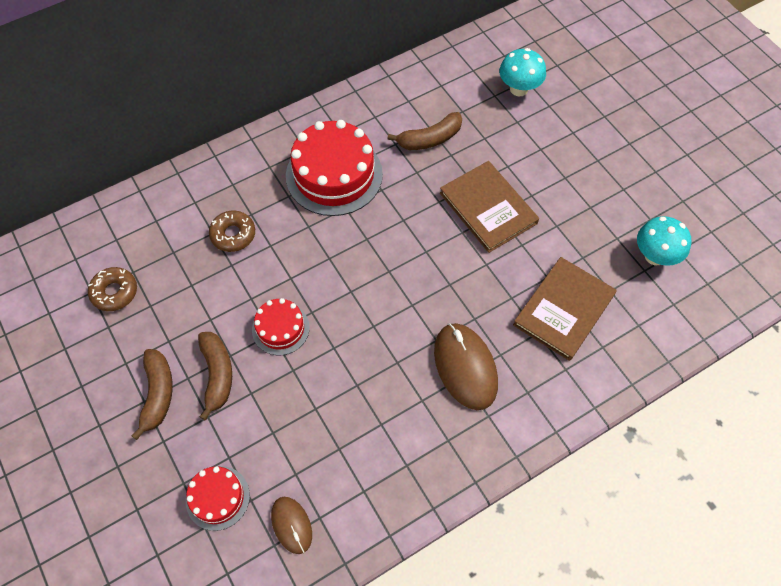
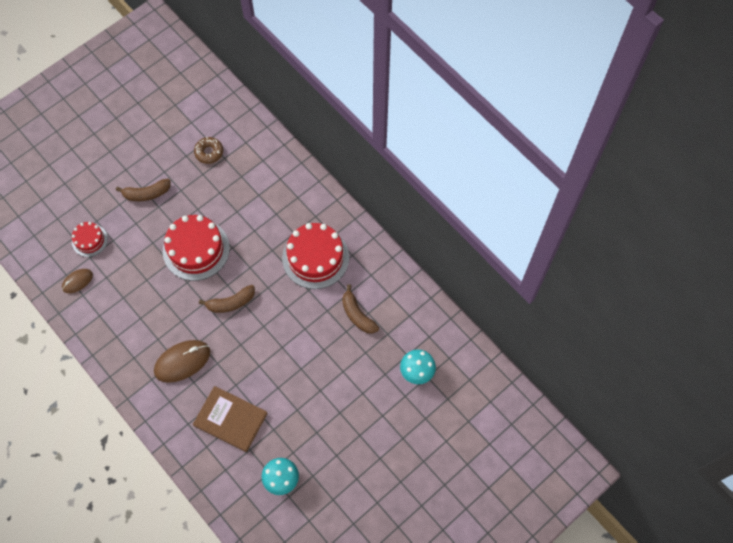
camera: 80 degrees right, 5 degrees up
(217, 375) = (162, 222): brown banana -> brown banana (231, 303)
(233, 234) = (259, 207): brown donut -> none
(280, 328) = (196, 249): red cake -> red cake, size x1.87
(488, 208) = (304, 362): brown book -> none

